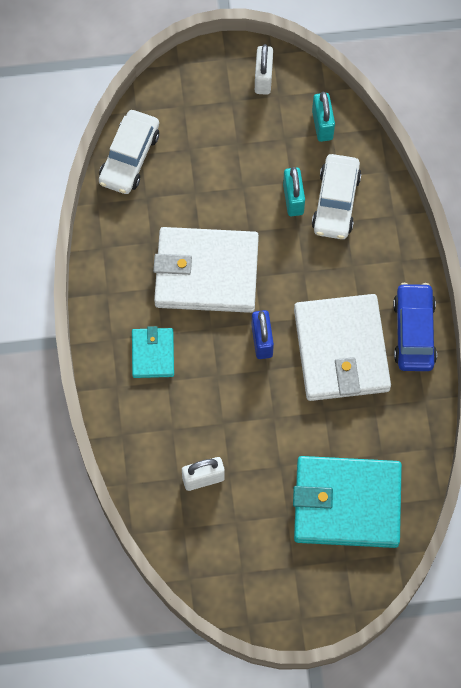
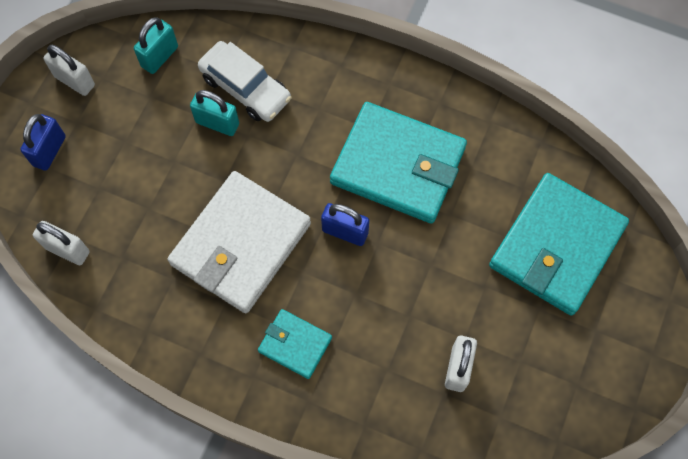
camera: 60 degrees left, 0 degrees up
(129, 157) = (67, 250): white car -> white padlock
(196, 97) = (49, 151): none -> blue padlock
(322, 125) = (160, 57): turquoise padlock -> turquoise padlock turned 75 degrees counterclockwise
(341, 350) = (398, 165): white wallet -> turquoise wallet
(414, 332) = (417, 94): blue car -> none

